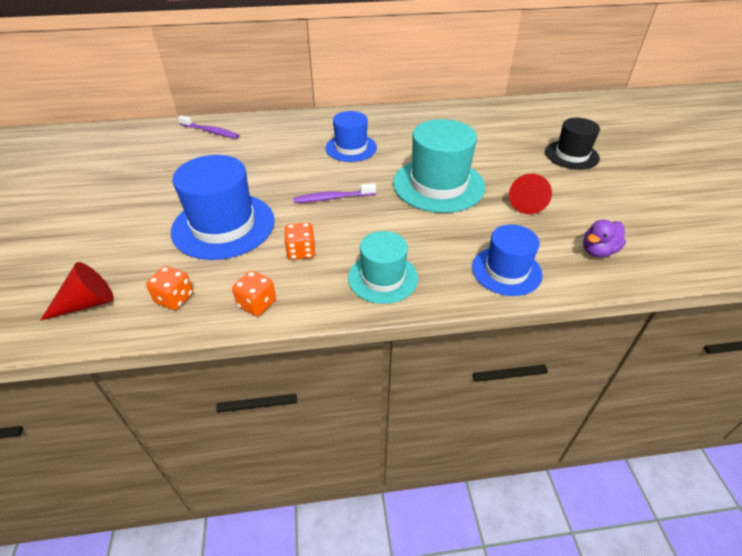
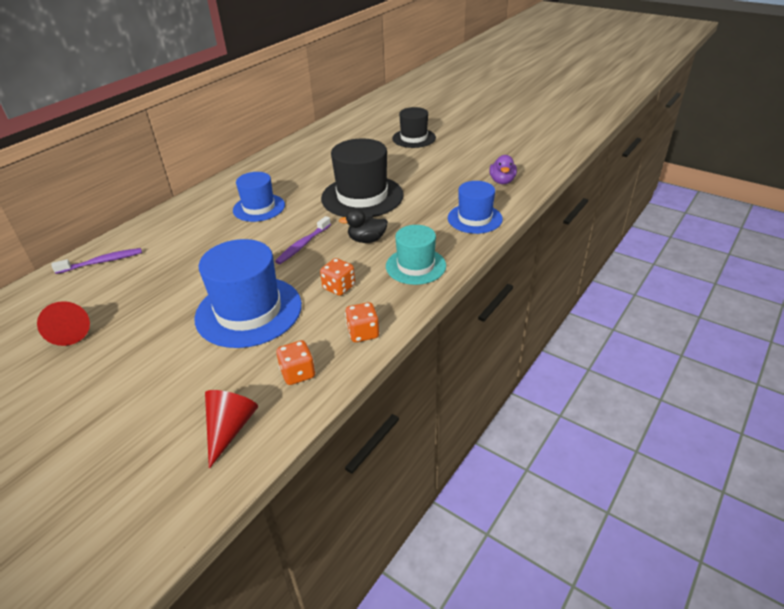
camera: 45 degrees left, 5 degrees down
(382, 226) = (367, 240): none -> black duck
(438, 185) = (362, 197): turquoise hat -> black hat
(527, 202) = (429, 177): red cone -> red cone (71, 330)

